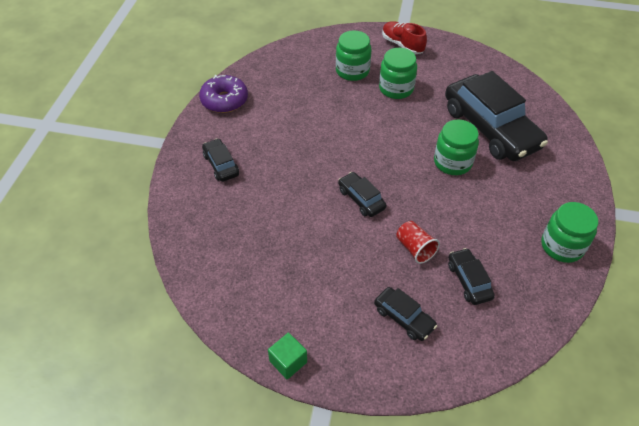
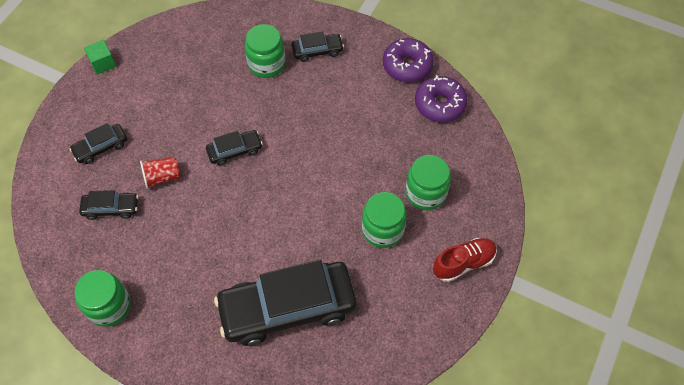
camera: 105 degrees right, 10 degrees up
(262, 75) = (440, 104): none -> purple donut
(452, 162) = (251, 248): green jar -> green jar (266, 64)

